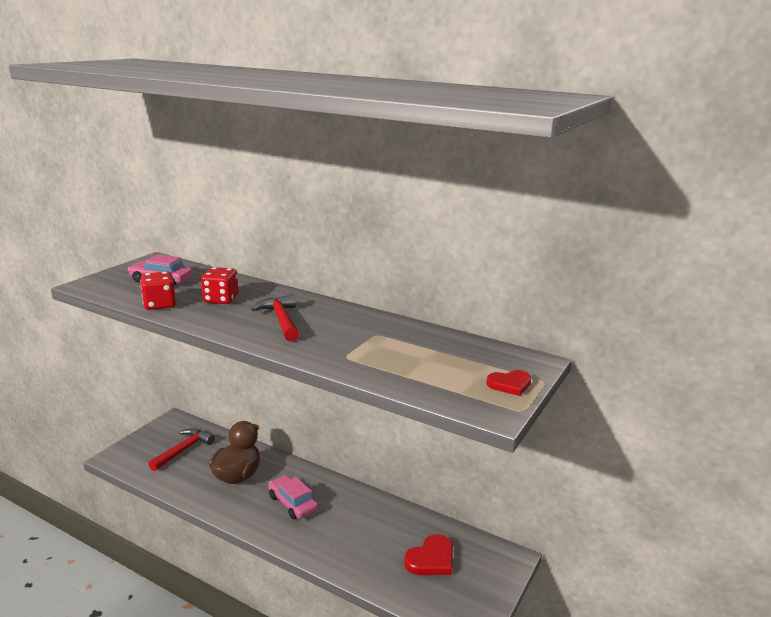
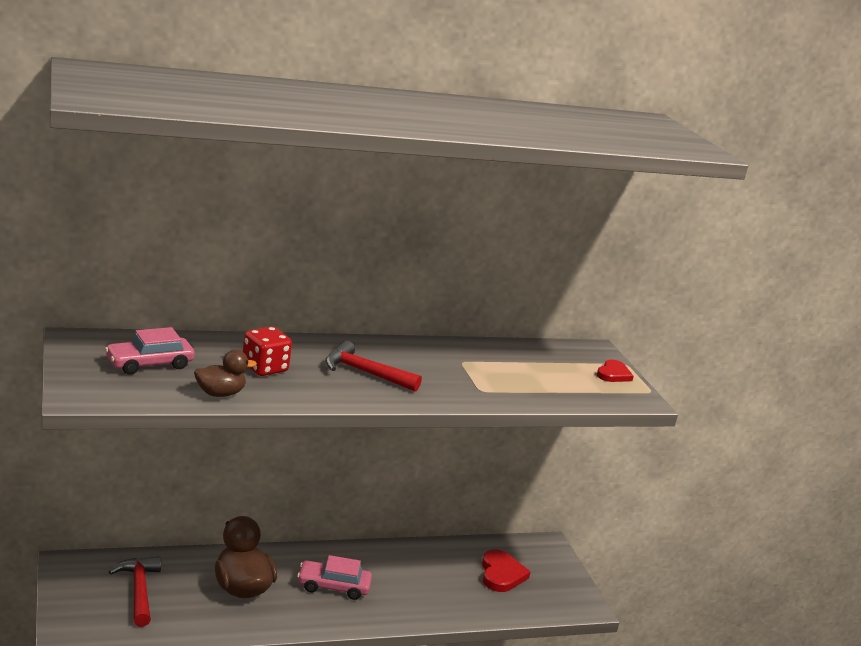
camera: 50 degrees left, 0 degrees up
(159, 304) = (220, 393): red dice -> brown duck

